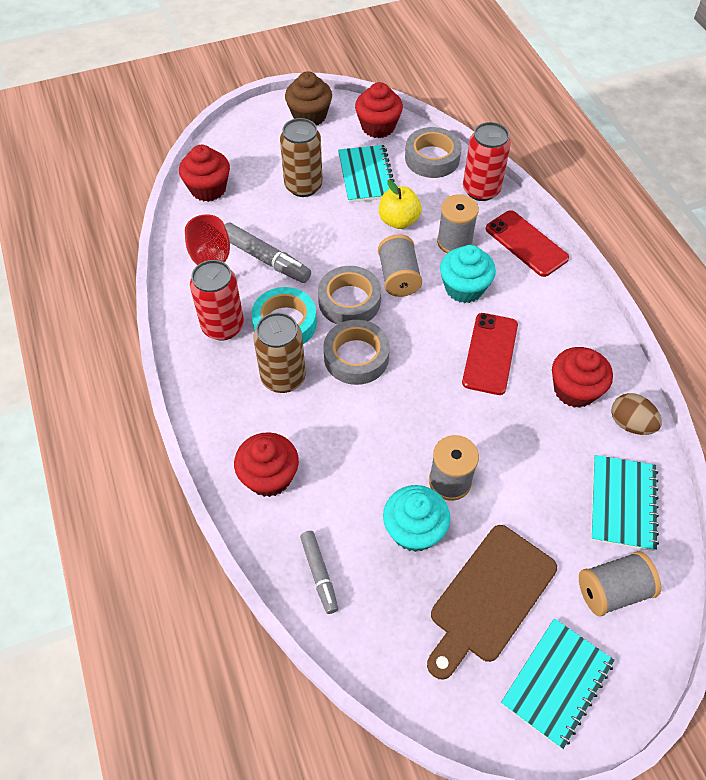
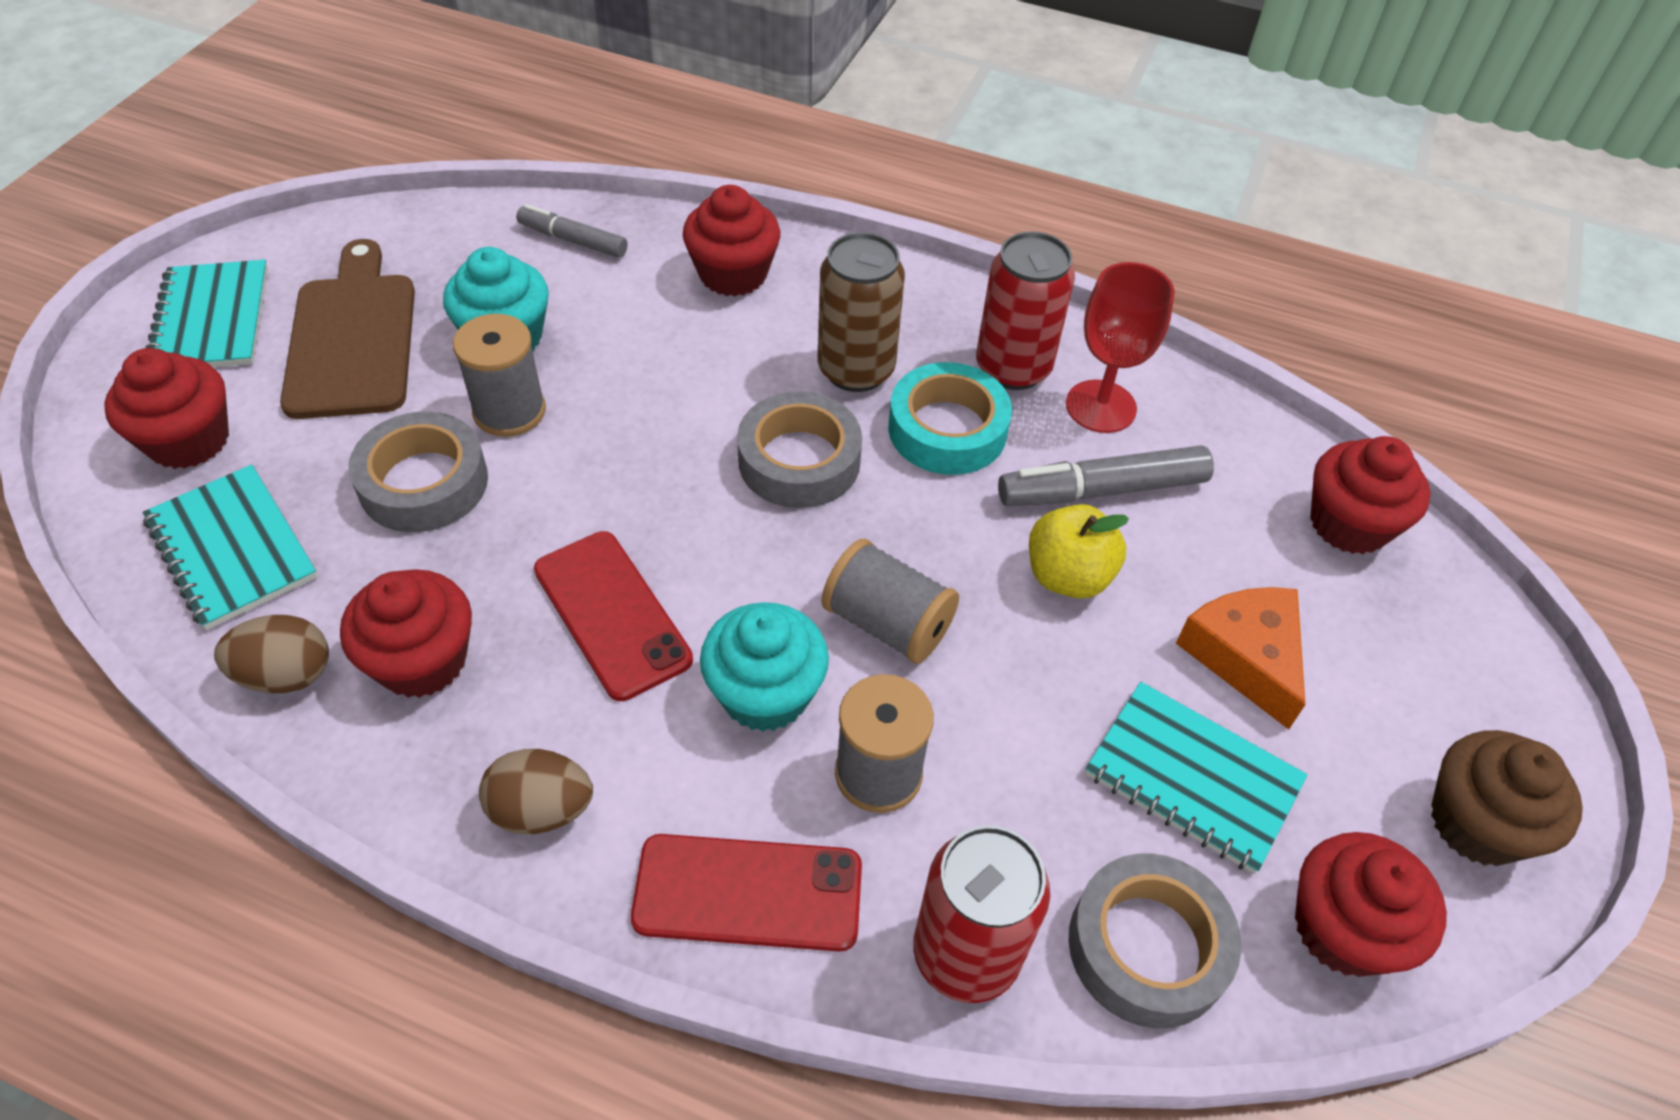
camera: 130 degrees right, 5 degrees down
(303, 186) = (1245, 656): brown can -> orange cheese
(349, 301) = (908, 526): grey tape -> grey tape (424, 483)
(398, 221) = (1017, 730): yellow apple -> yellow apple (1068, 576)
(570, 309) = (541, 810): none -> brown egg
(612, 591) = (189, 440): grey spool -> red cupcake

